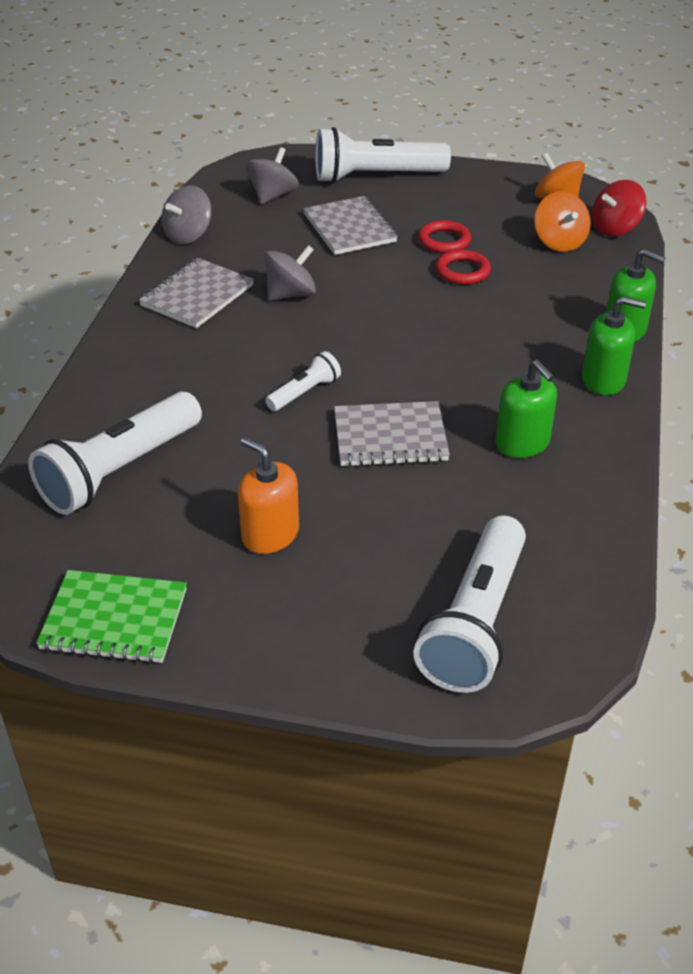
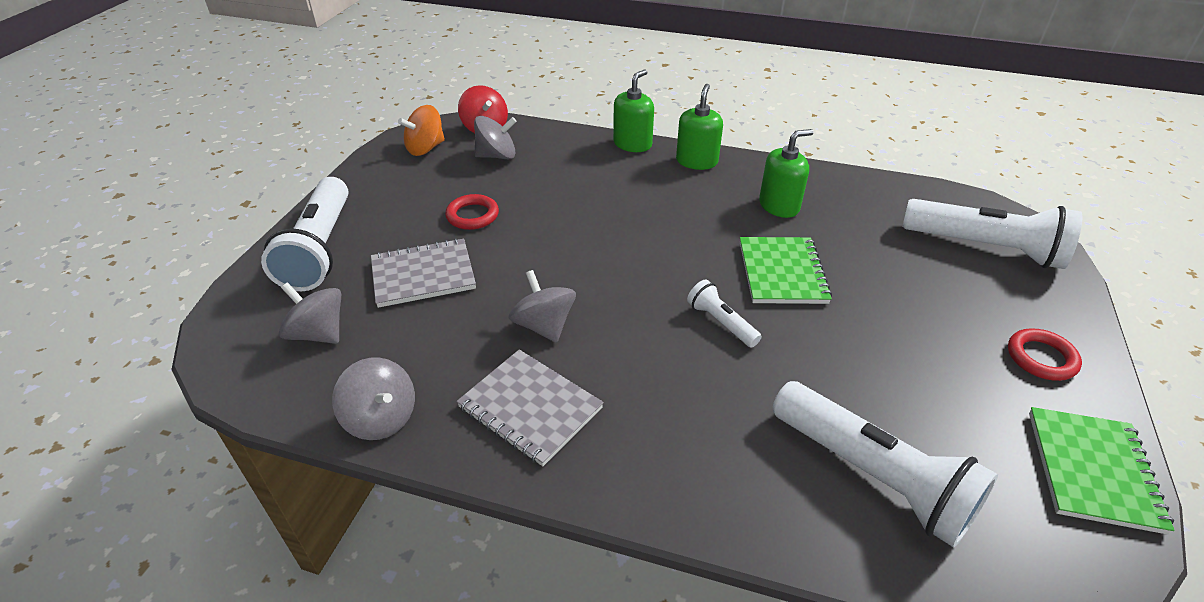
camera: 85 degrees left, 0 degrees up
(270, 534) = (932, 354): orange soap dispenser -> none
(390, 437) = (782, 272): grey notebook -> green notebook
(462, 271) = (529, 210): red ring -> red ring (1041, 358)
(559, 242) = (497, 156): orange spinning top -> grey spinning top

